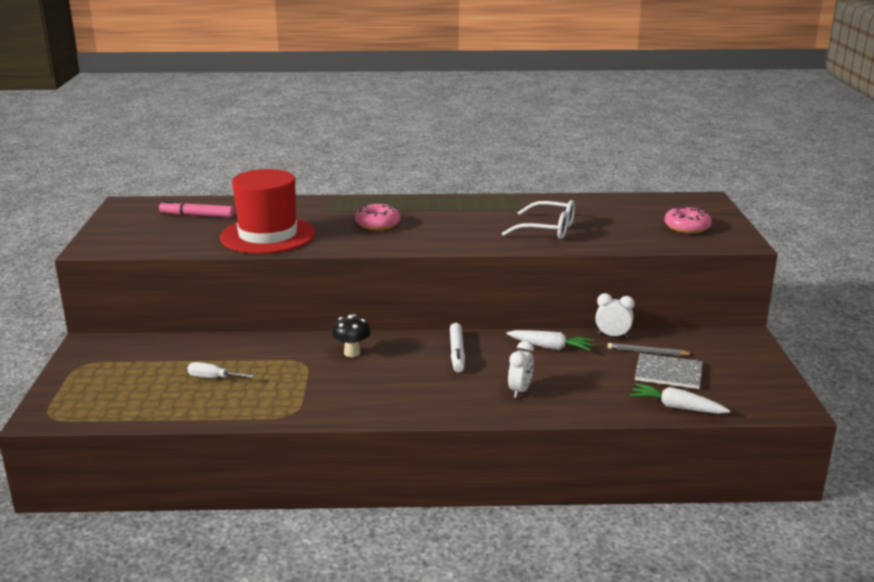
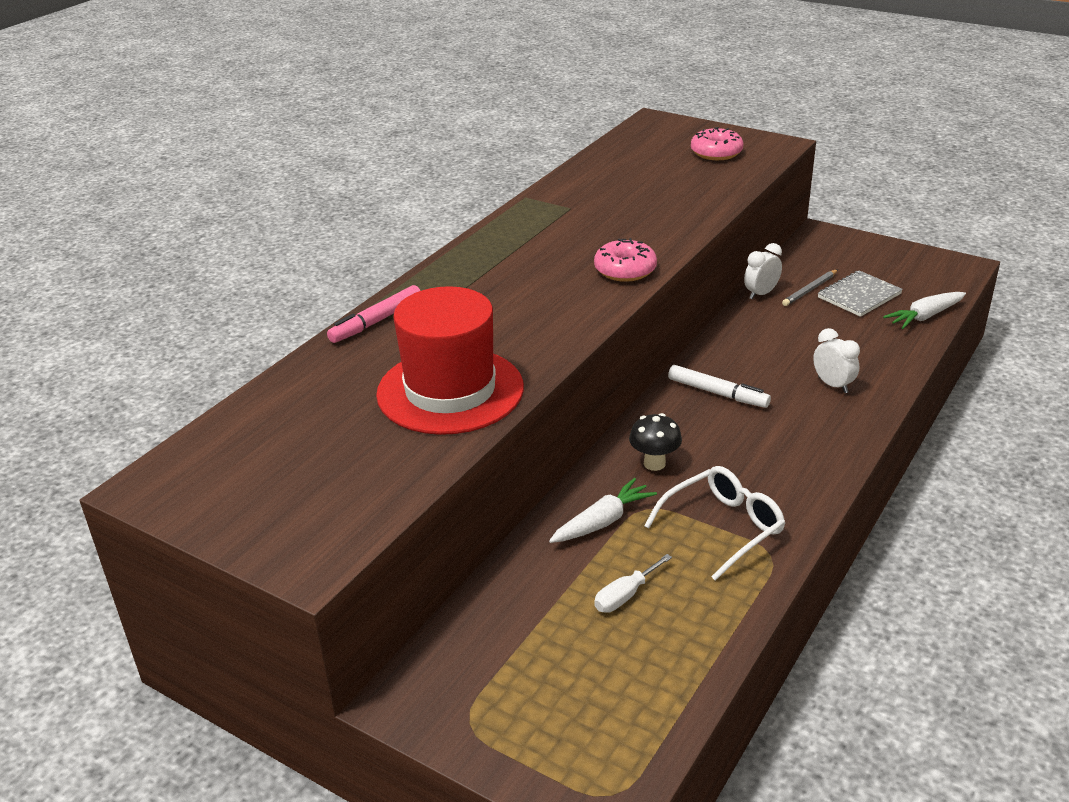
camera: 55 degrees left, 10 degrees up
(197, 215) = (296, 430): pink marker -> pink marker (376, 321)
(378, 224) = (508, 304): pink donut -> pink donut (625, 270)
(547, 230) = (644, 215): white glasses -> white glasses (723, 527)
(550, 347) = (755, 335): white carrot -> white carrot (602, 521)

